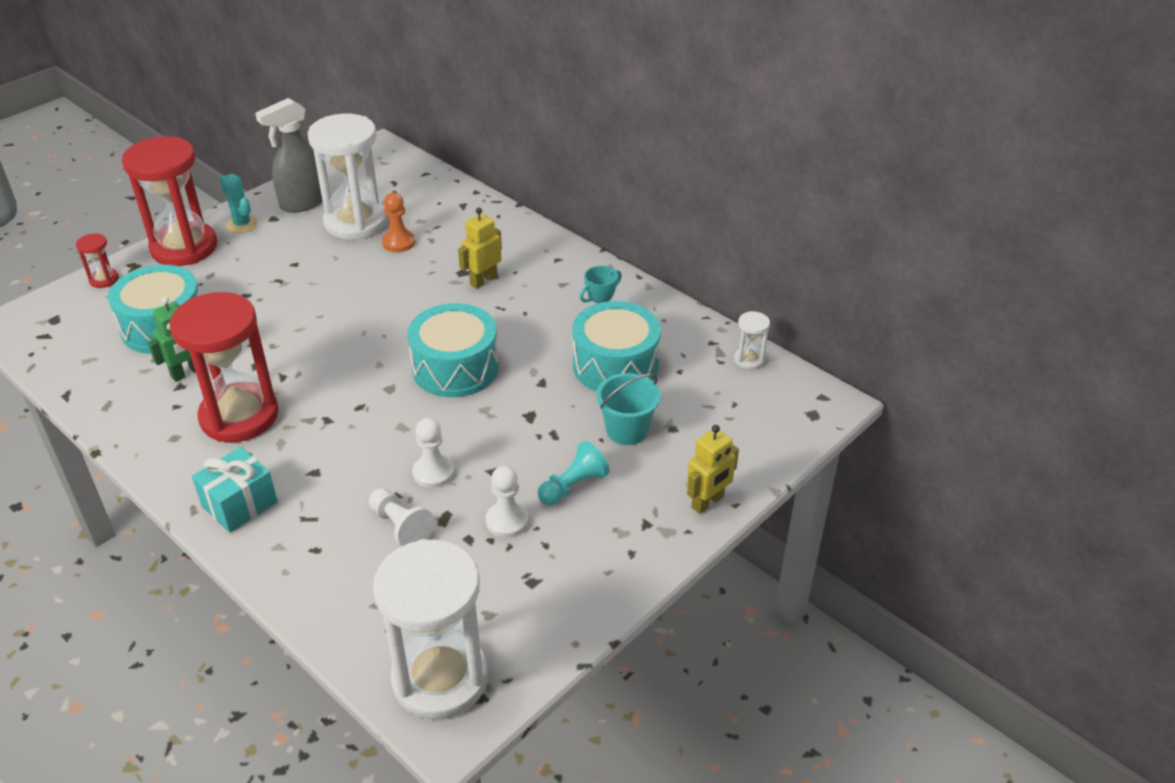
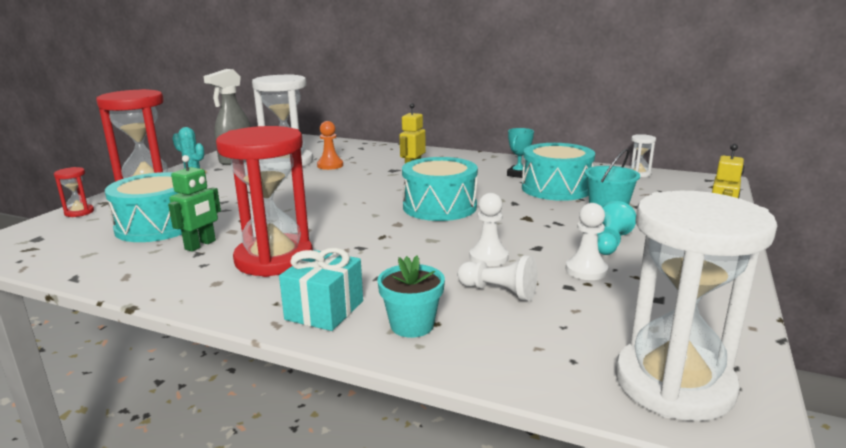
camera: 20 degrees left, 20 degrees down
(296, 546) = (412, 325): none -> turquoise flower pot

